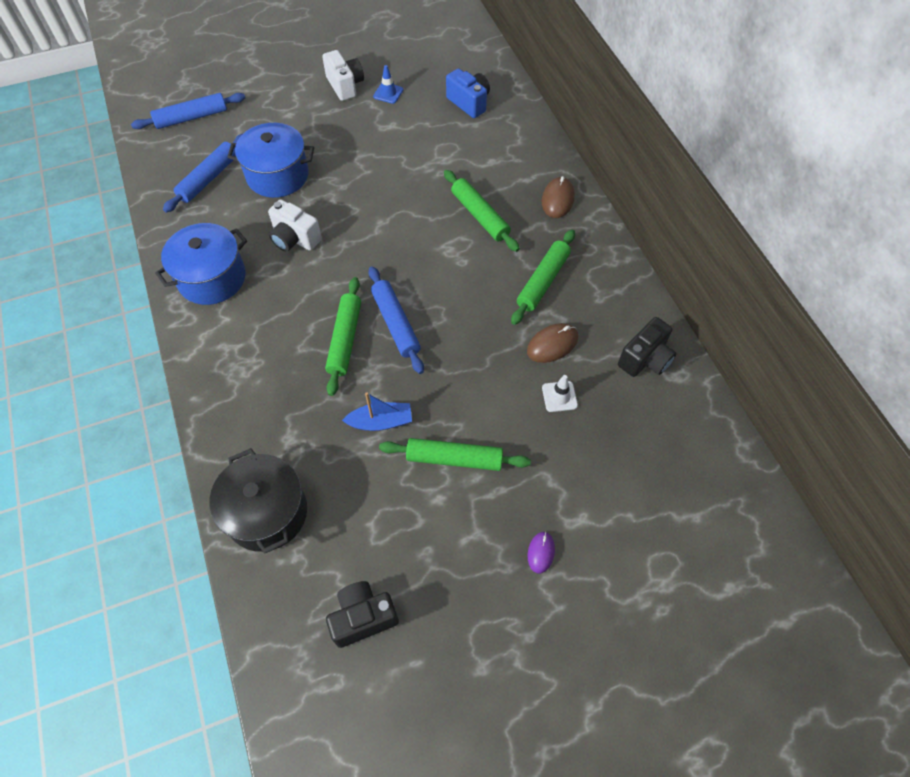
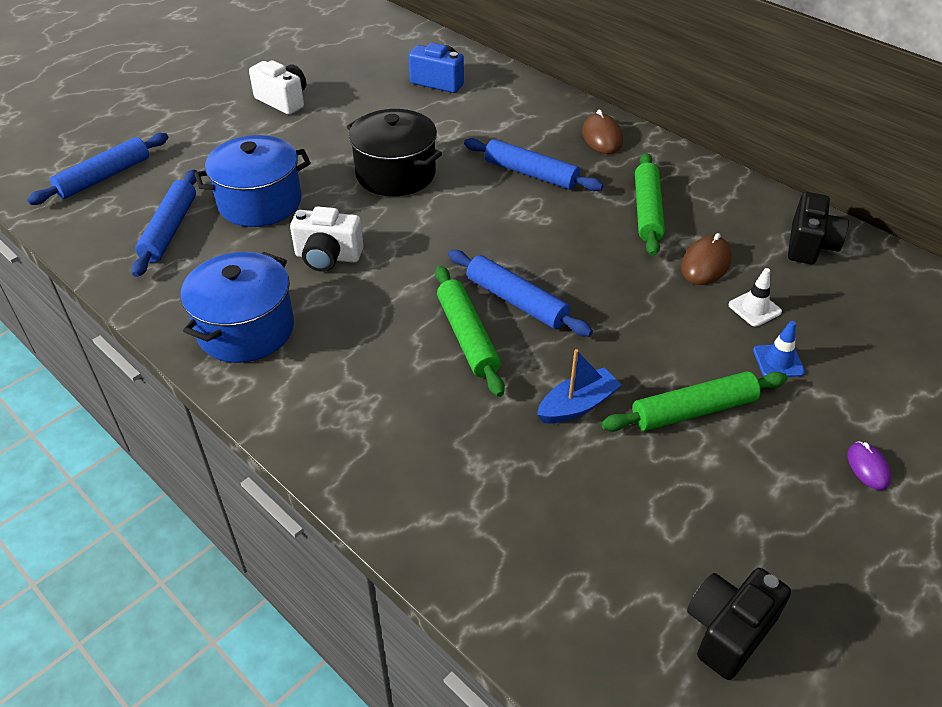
camera: 25 degrees left, 15 degrees down
(267, 512) = (510, 562): black pot -> black pot (395, 174)
(388, 93) = (340, 95): blue traffic cone -> blue traffic cone (778, 361)
(480, 215) = (531, 173): green rolling pin -> blue rolling pin

